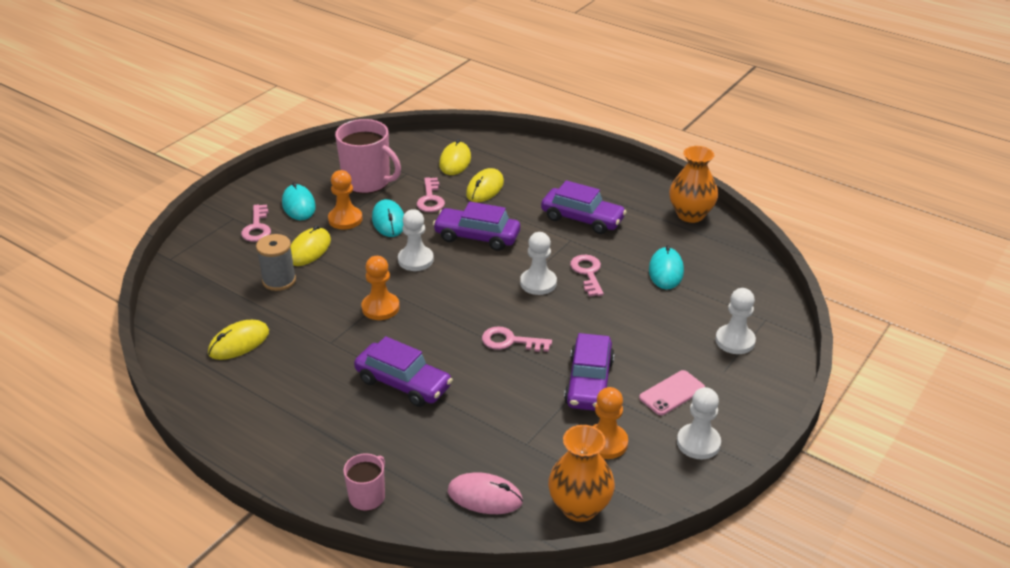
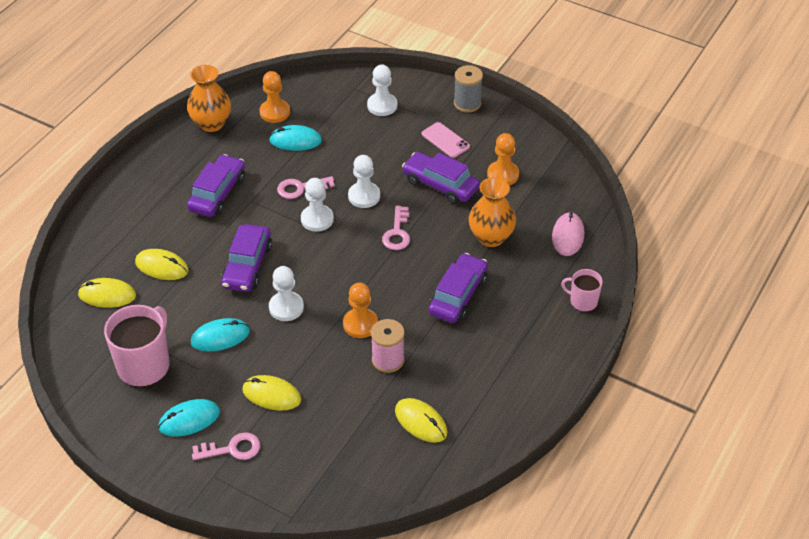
camera: 95 degrees left, 10 degrees up
(279, 280) = (325, 410): grey spool -> grey spool (467, 103)
(327, 324) = (388, 360): none -> pink spool
(345, 219) = (217, 373): orange pawn -> orange pawn (275, 112)
(430, 199) = (180, 308): pink key -> none
(579, 507) = (566, 187): orange vase -> orange vase (491, 237)
(589, 382) = (440, 185): purple car -> purple car turned 150 degrees counterclockwise
(698, 443) = (494, 128): white pawn -> white pawn (364, 196)

